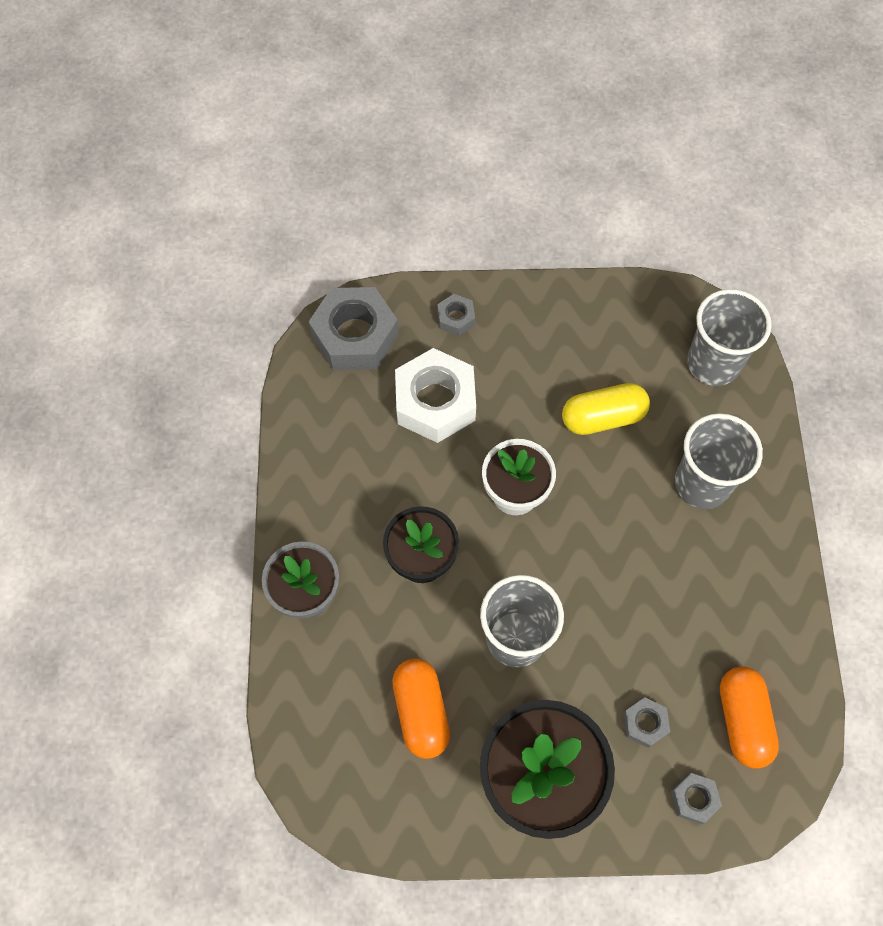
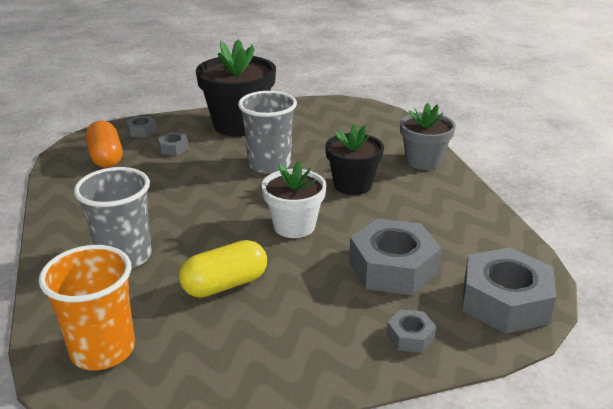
camera: 165 degrees right, 35 degrees down
(421, 712) = (320, 134): orange capsule -> none
(435, 402) = (393, 268): white nut -> grey nut
(713, 363) = (103, 350): grey cup -> orange cup

